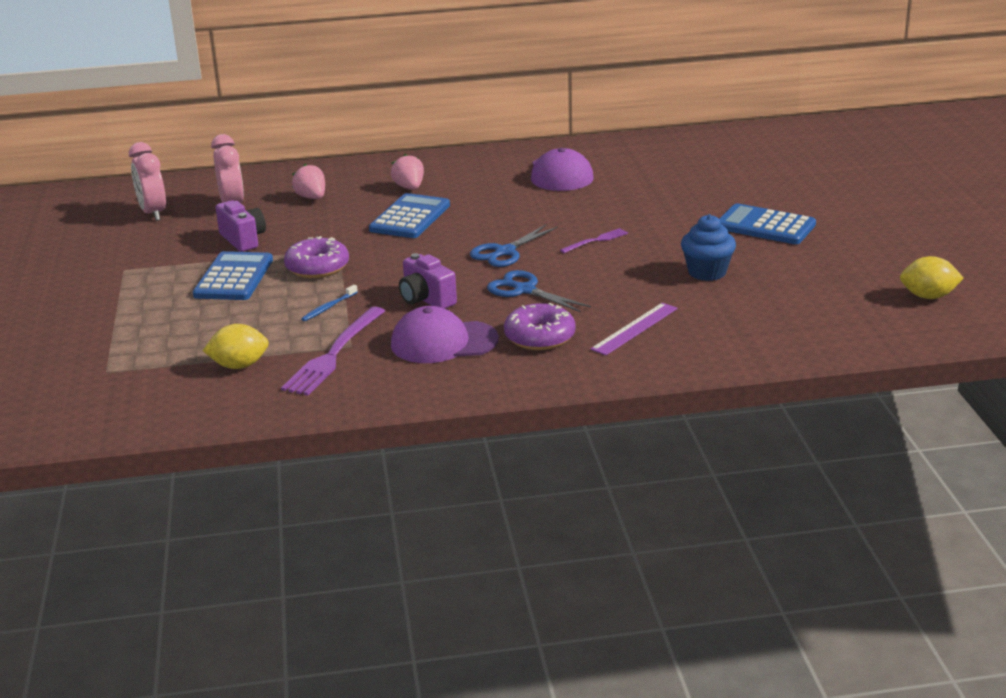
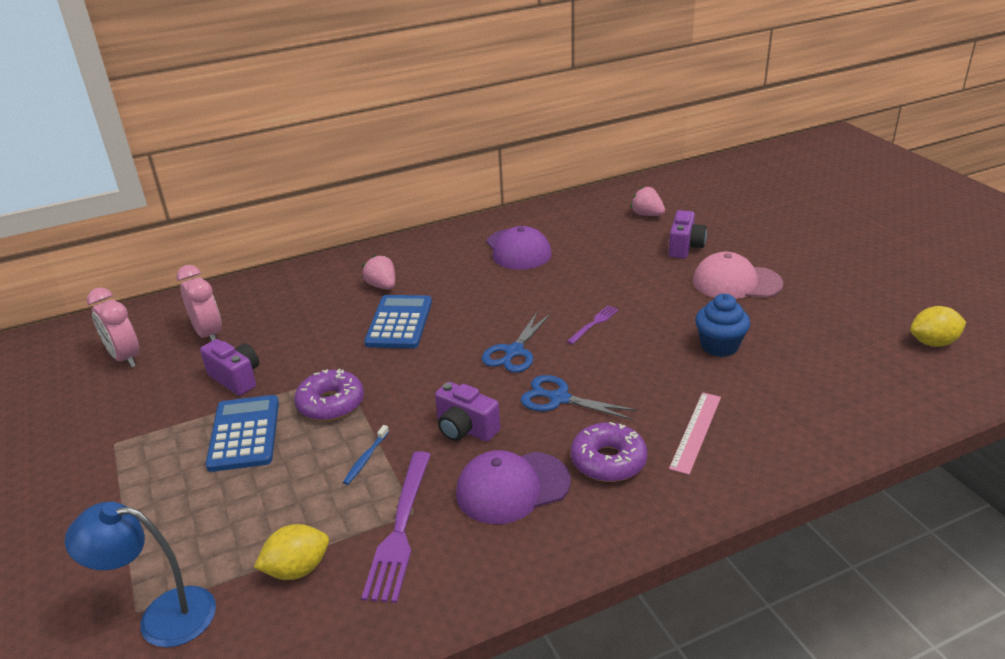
camera: 15 degrees left, 5 degrees up
(125, 376) = (162, 616): none -> blue lamp
(311, 197) = (288, 312): pink strawberry -> pink strawberry (647, 215)
(635, 329) = (696, 432): purple ruler -> pink ruler
(735, 191) = (685, 247): none -> purple camera
(765, 226) = (736, 282): blue calculator -> pink cap

